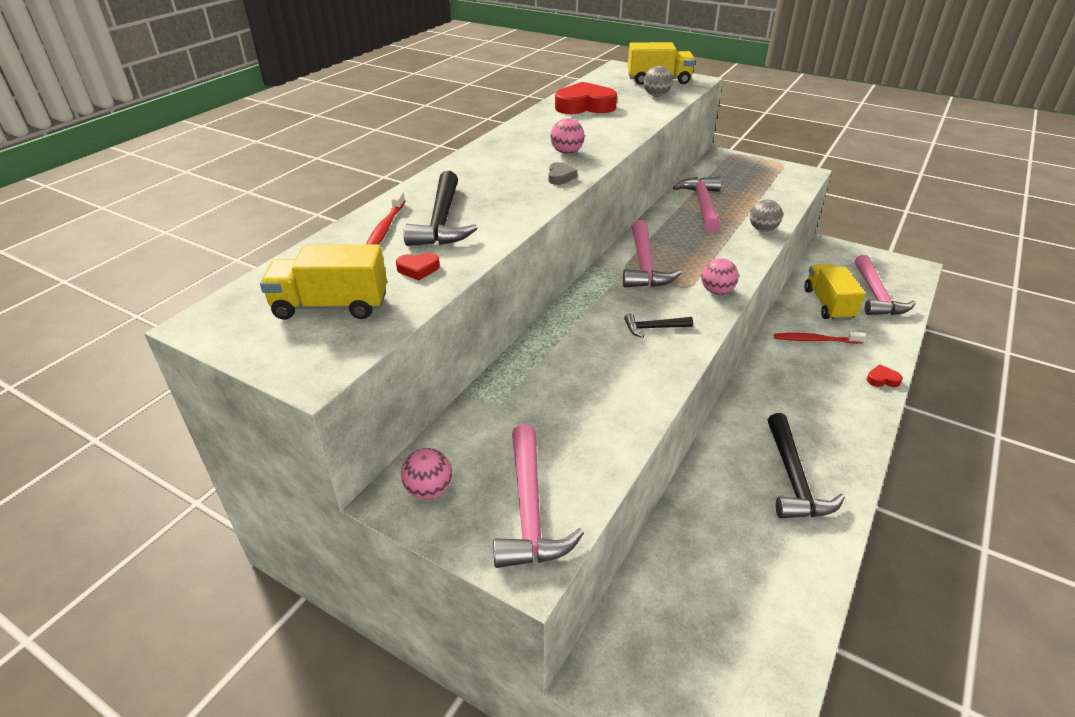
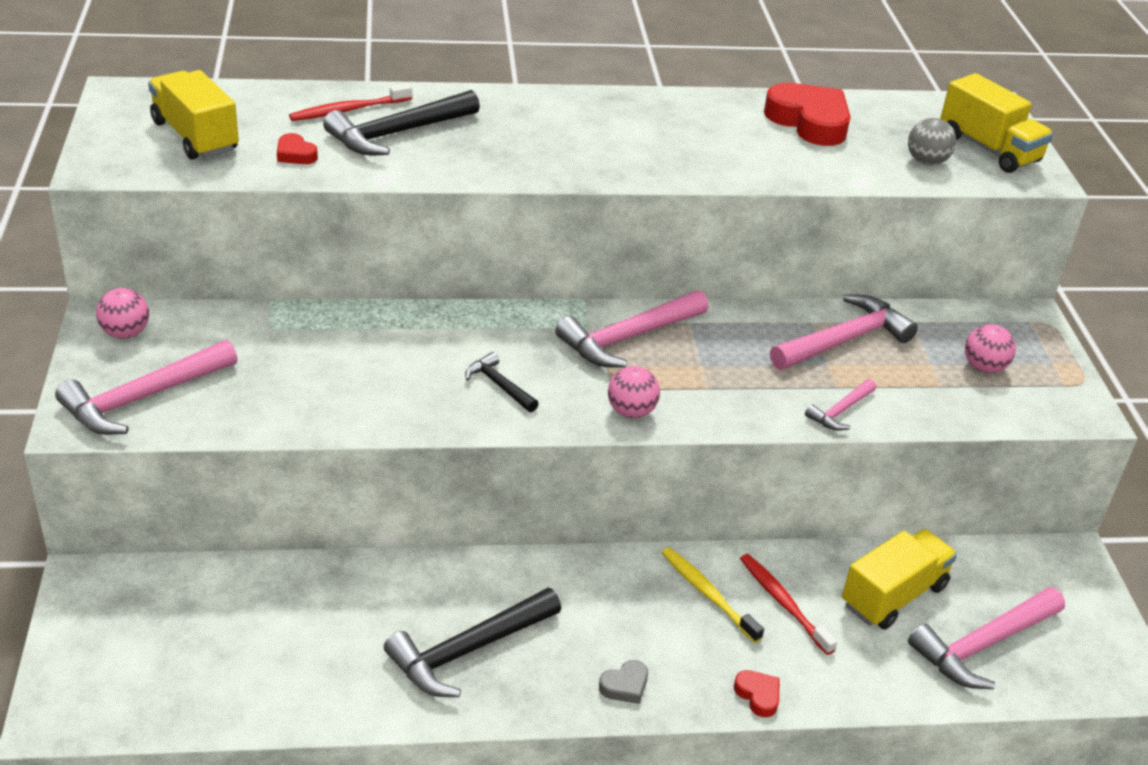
camera: 50 degrees right, 0 degrees up
(560, 177) = (580, 167): grey heart -> grey heart (625, 686)
(567, 152) = (651, 151): pink ball -> pink ball (984, 367)
(762, 229) = (840, 411): grey ball -> pink hammer
(795, 362) = (708, 594): none -> yellow toothbrush

